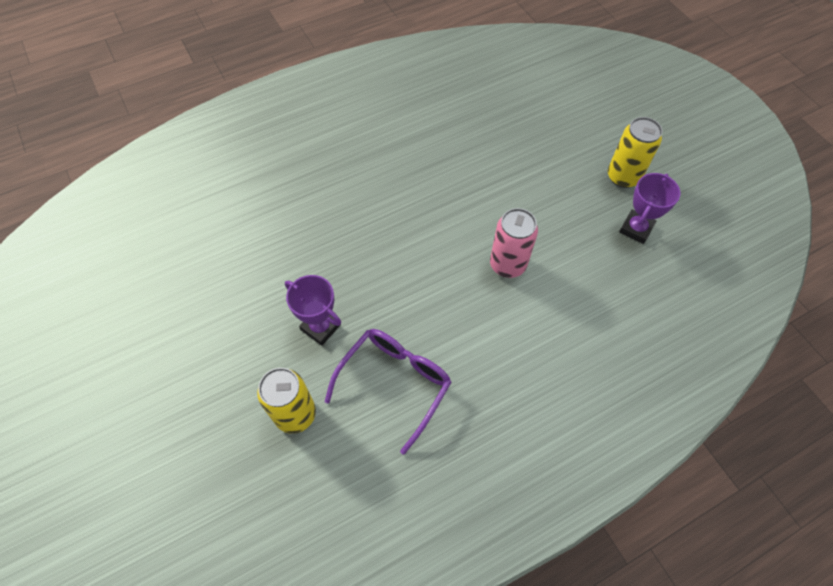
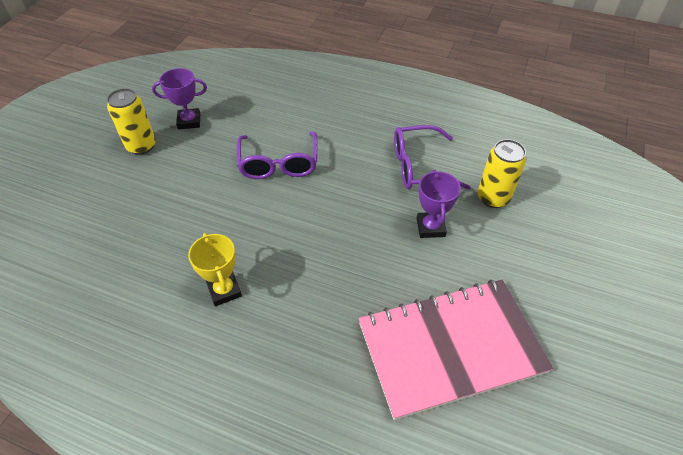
camera: 130 degrees left, 10 degrees down
(219, 250) = (450, 347): none -> pink notebook
(402, 154) = (224, 290): none -> yellow trophy
(507, 264) = (279, 164): pink can -> purple glasses

